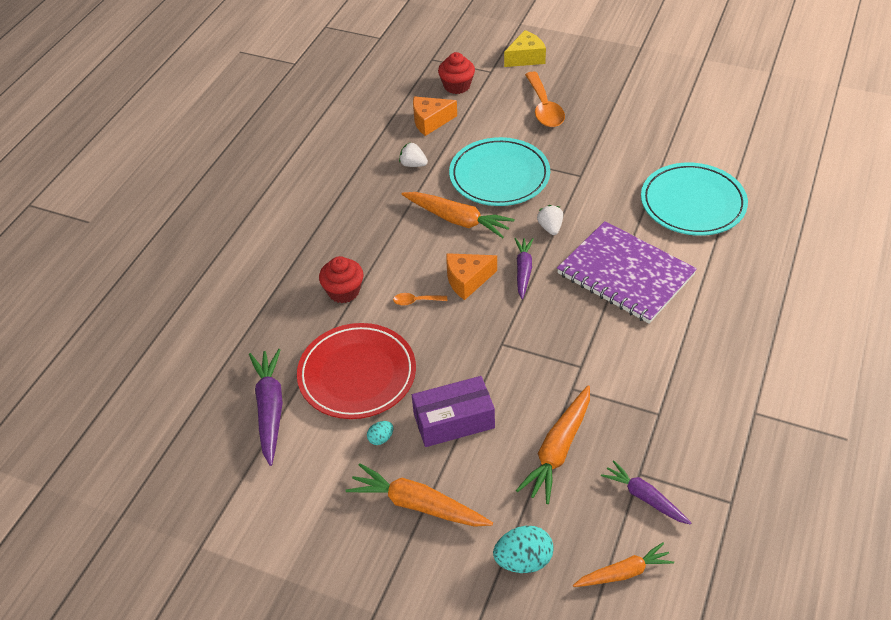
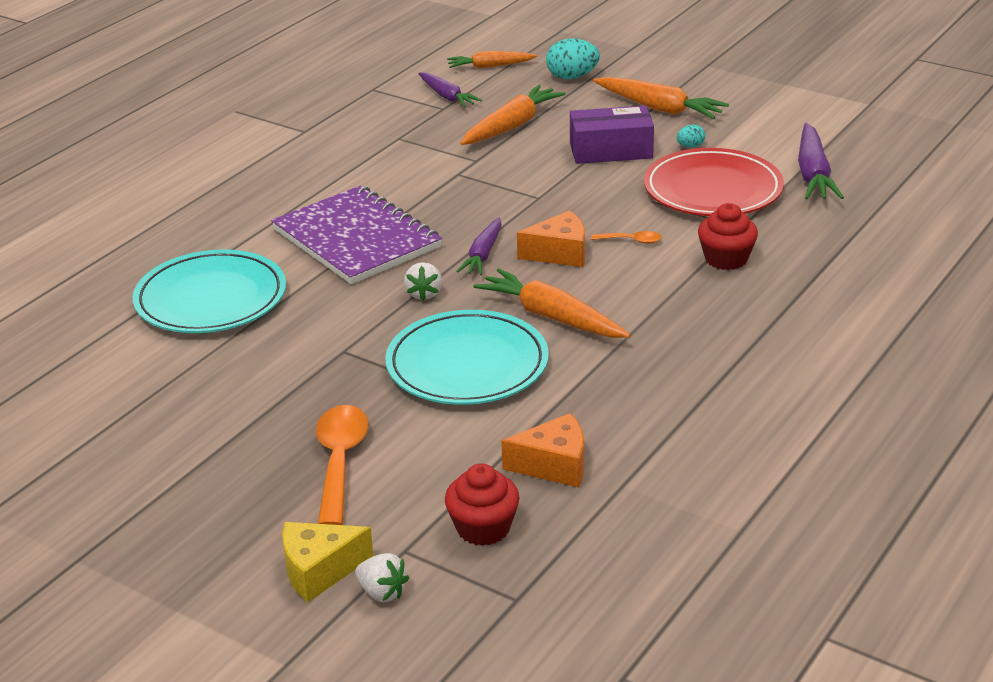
camera: 170 degrees left, 15 degrees down
(413, 164) = (601, 398): white strawberry -> white strawberry (382, 592)

